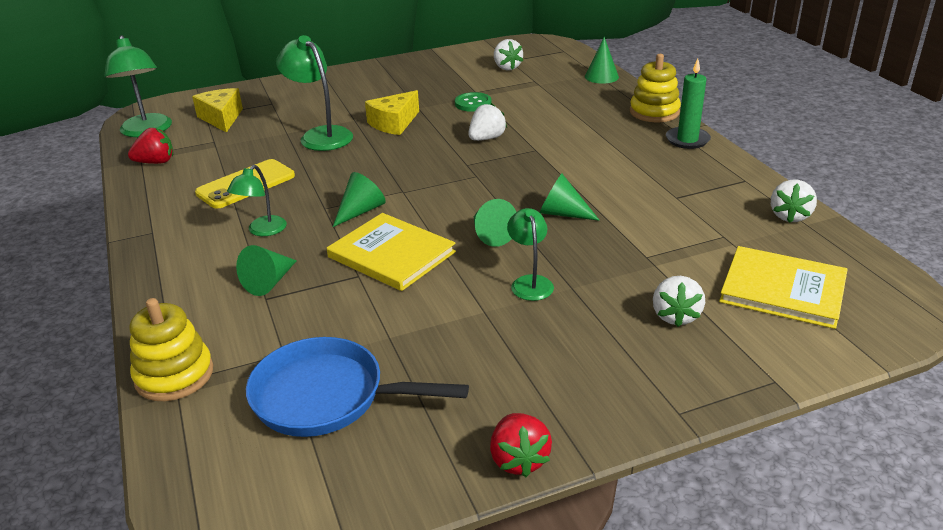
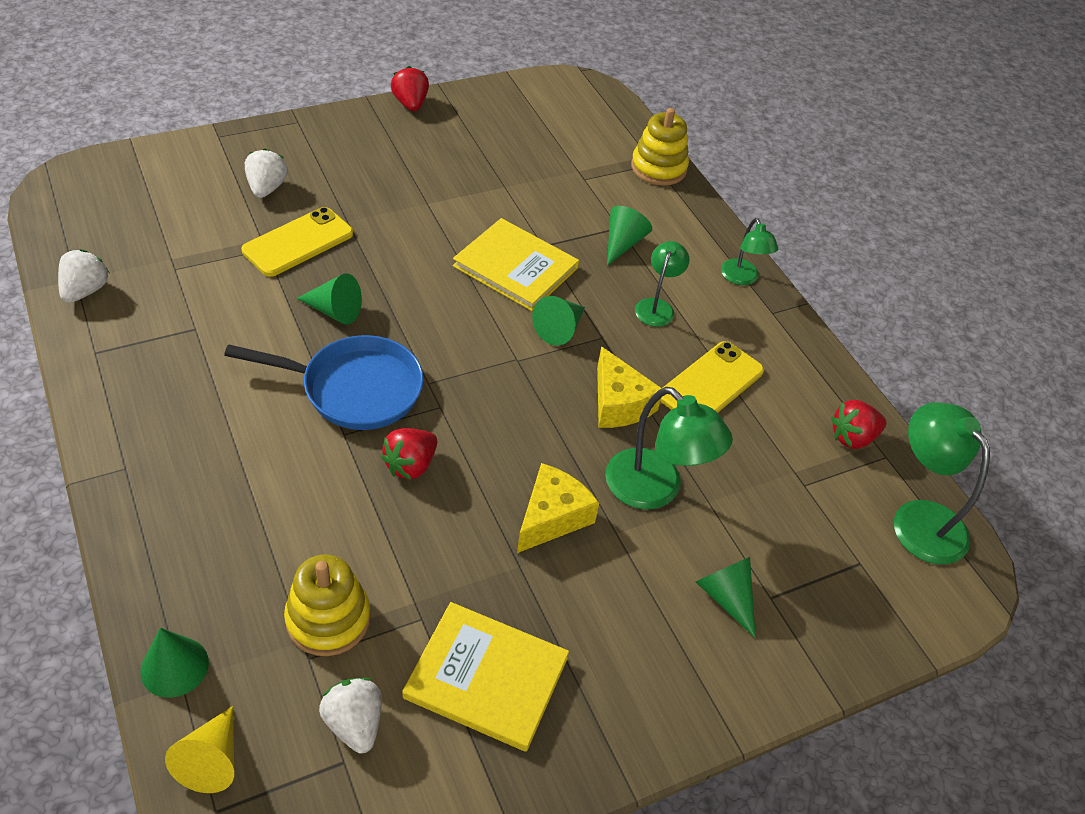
camera: 170 degrees right, 15 degrees up
(221, 118) = (828, 551): yellow cheese -> yellow cheese (619, 403)
(327, 396) = (541, 147): blue pan -> blue pan (355, 389)
(473, 103) = (428, 573): green button -> none
(486, 138) = (410, 465): white strawberry -> red strawberry
(490, 234) = (416, 286): green cone -> green cone (726, 597)
(530, 282) = (384, 227): green lamp -> green lamp (742, 278)
(571, 59) = (211, 759): none -> yellow cone
(616, 264) = (298, 242): none -> yellow phone
(654, 112) = (133, 524): yellow stacking toy -> yellow stacking toy (328, 619)
(687, 140) = (121, 443): green candle -> none
(782, 290) = (159, 205): yellow book -> yellow book (486, 677)

